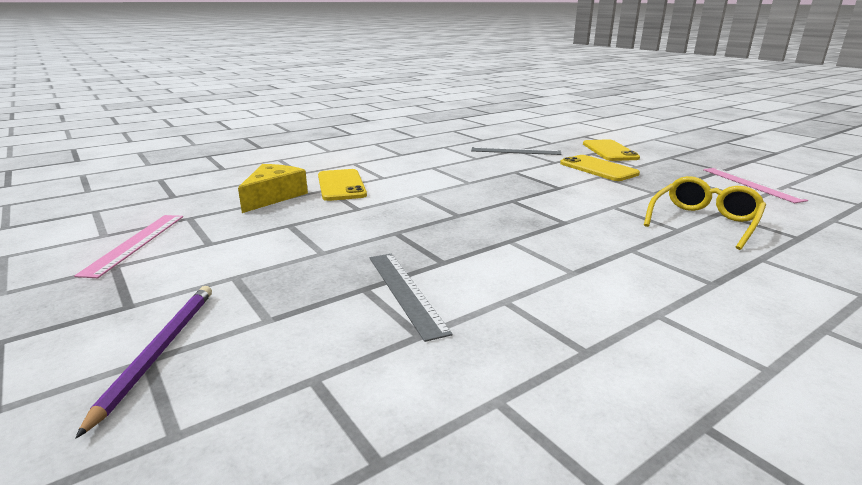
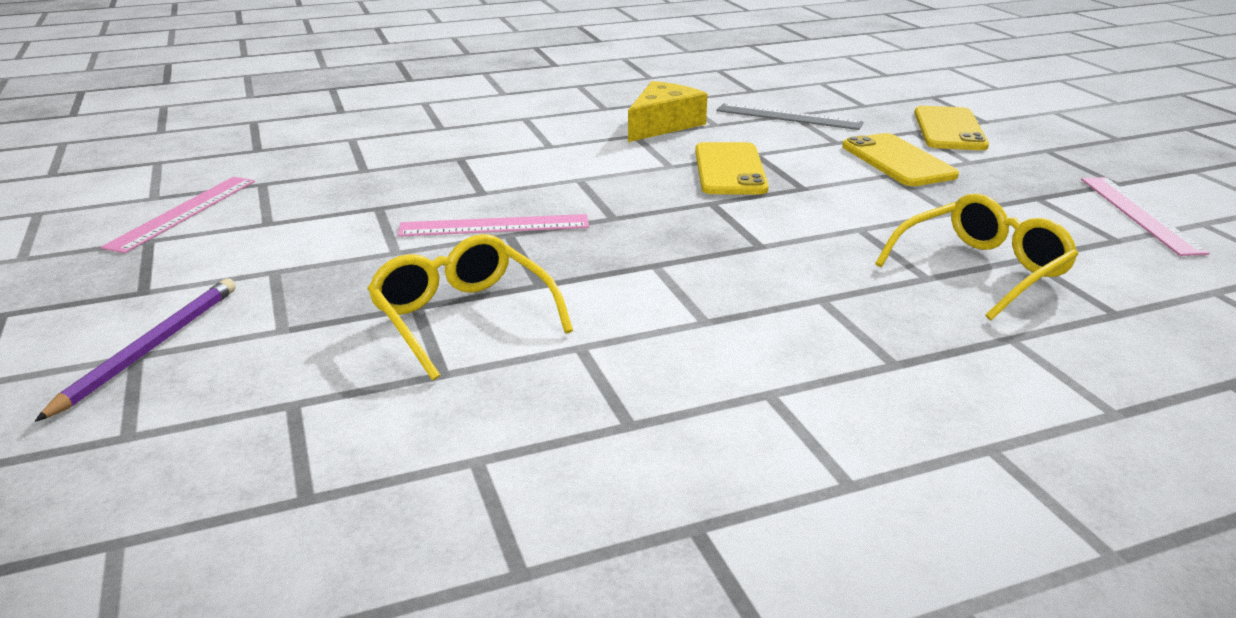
camera: 15 degrees right, 5 degrees up
(273, 196) = (382, 162): yellow cheese -> yellow cheese (663, 125)
(341, 185) = (482, 154): yellow phone -> yellow phone (730, 170)
(382, 228) = (494, 226): none -> pink ruler
(405, 292) = (463, 318): grey ruler -> yellow glasses

